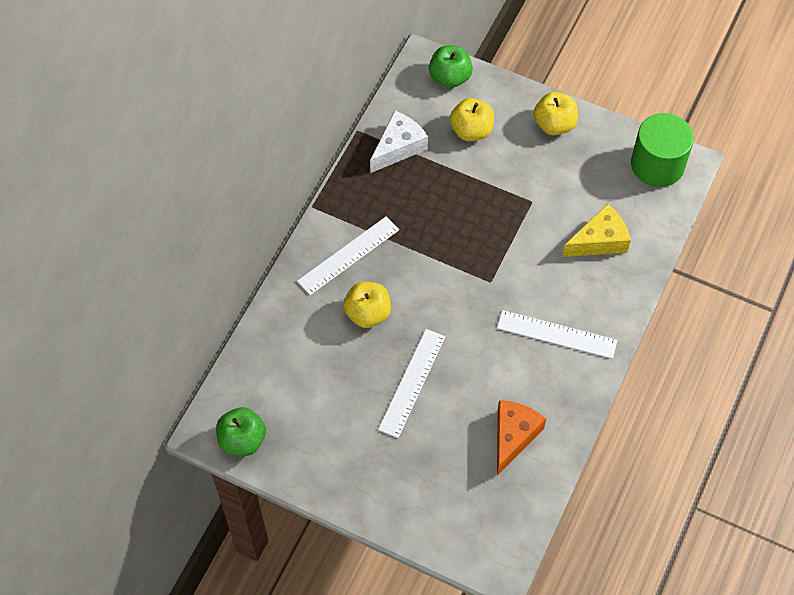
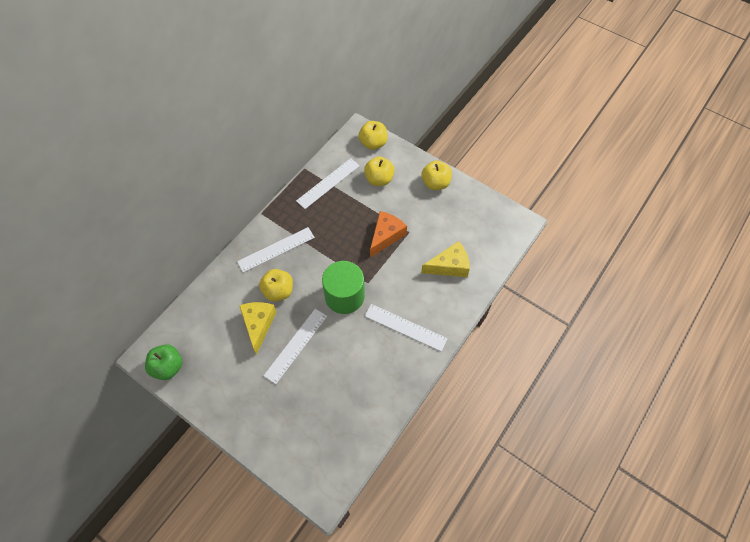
camera: 10 degrees right, 0 degrees up
(352, 363) = (258, 325): none -> yellow cheese
(398, 147) = (328, 183): white cheese -> white ruler
(450, 77) = (373, 143): green apple -> yellow apple
(513, 436) = (357, 397): orange cheese -> orange cheese (386, 236)
(657, 165) = (500, 220): green cylinder -> green cylinder (344, 296)

